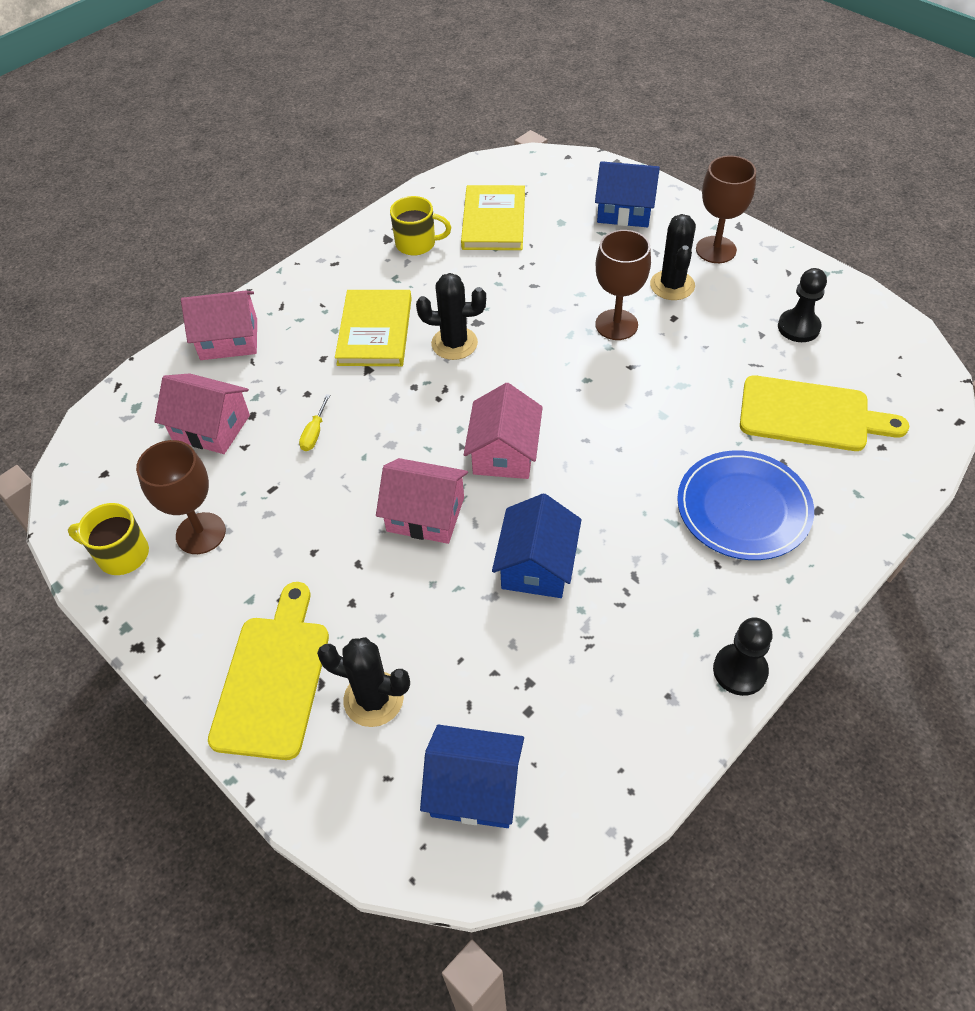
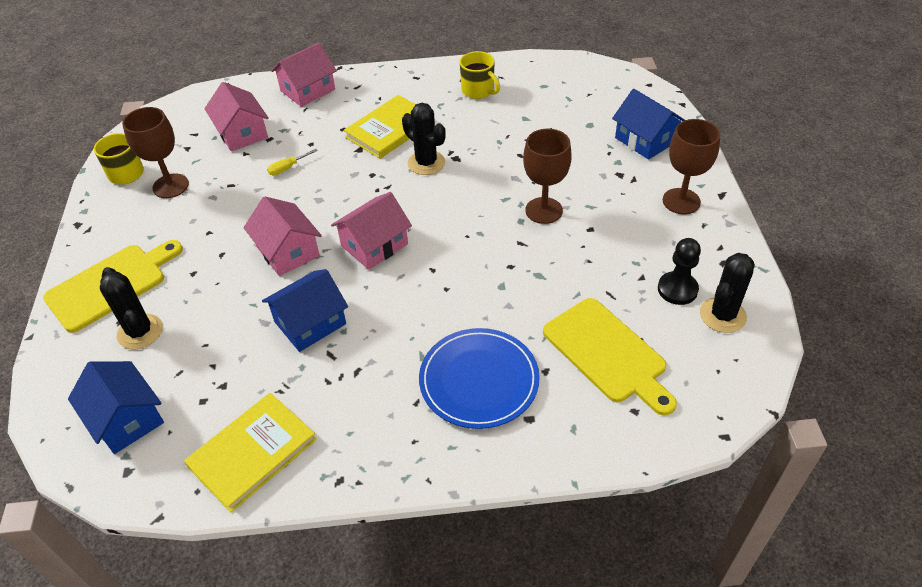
camera: 40 degrees right, 5 degrees down
(229, 339) = (308, 90): pink house -> pink house turned 75 degrees counterclockwise
(494, 221) = (544, 101): yellow book -> yellow book (252, 453)
(672, 285) = (616, 207): black cactus -> black cactus (722, 315)
(740, 670) = (345, 476): black pawn -> none

